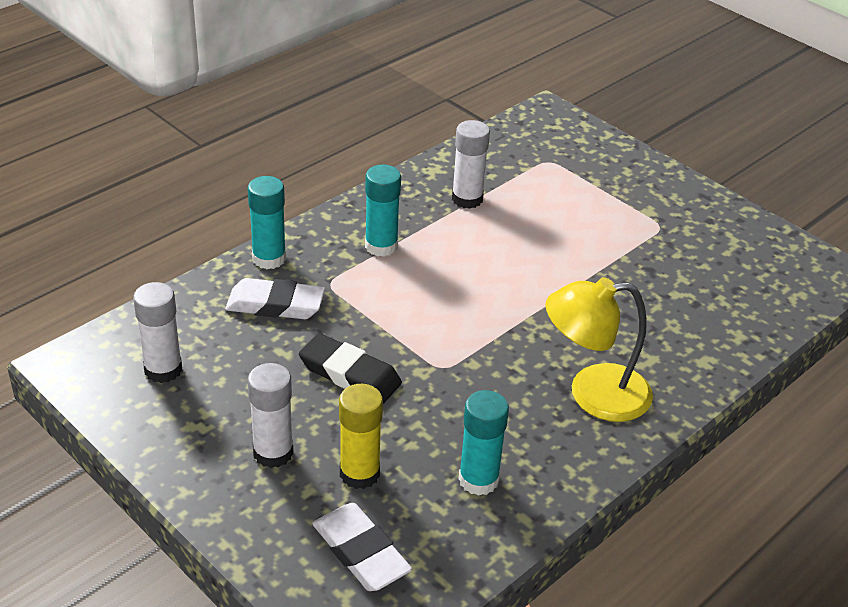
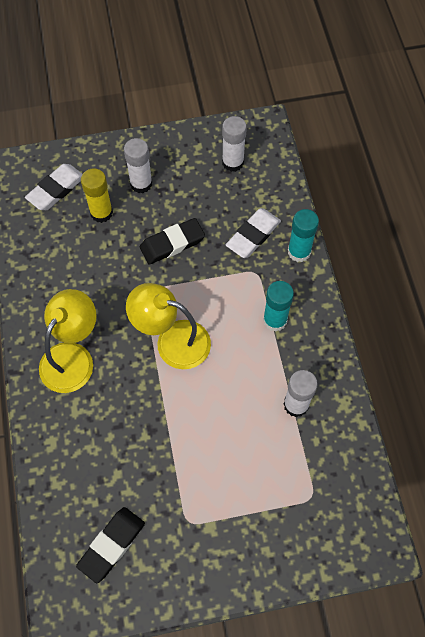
camera: 125 degrees right, 25 degrees up
(360, 552) = (56, 189): white eraser -> white eraser turned 45 degrees counterclockwise
(478, 479) = (59, 261): turquoise glue stick -> none
(486, 316) = (172, 341): none -> yellow lamp
(741, 267) = (111, 545): none -> black eraser

